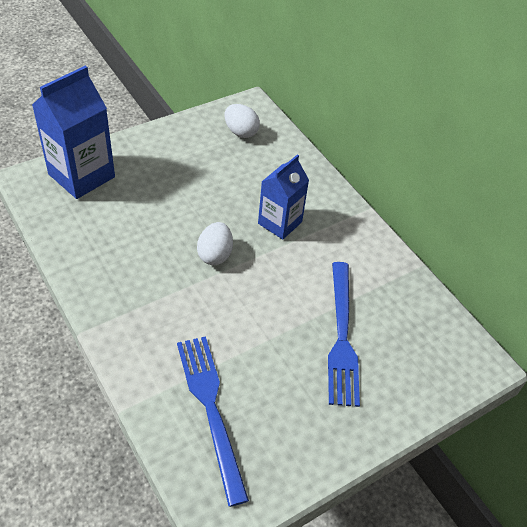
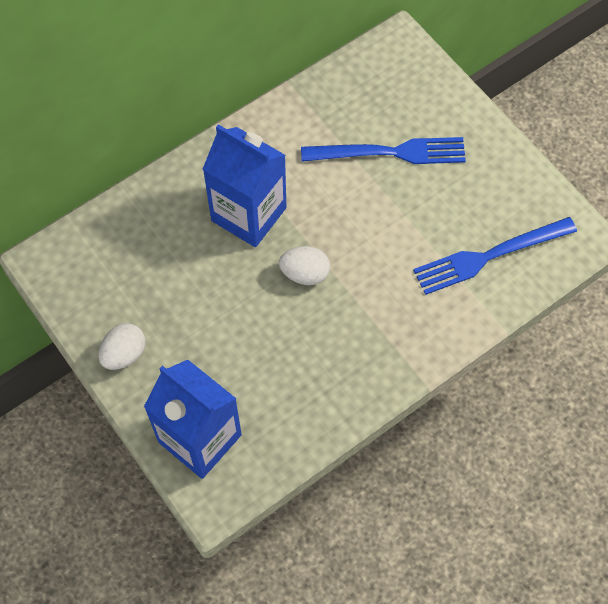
camera: 90 degrees left, 15 degrees up
(241, 132) = (98, 267): white egg -> white egg (124, 354)
(280, 223) = (249, 214): blue carton -> blue carton, size x1.53

